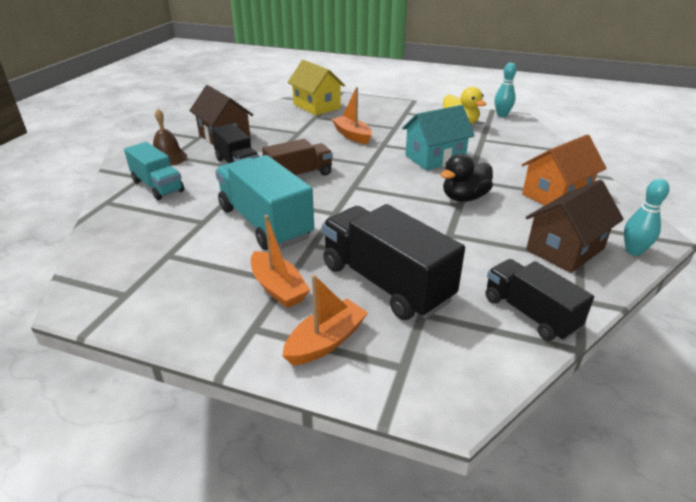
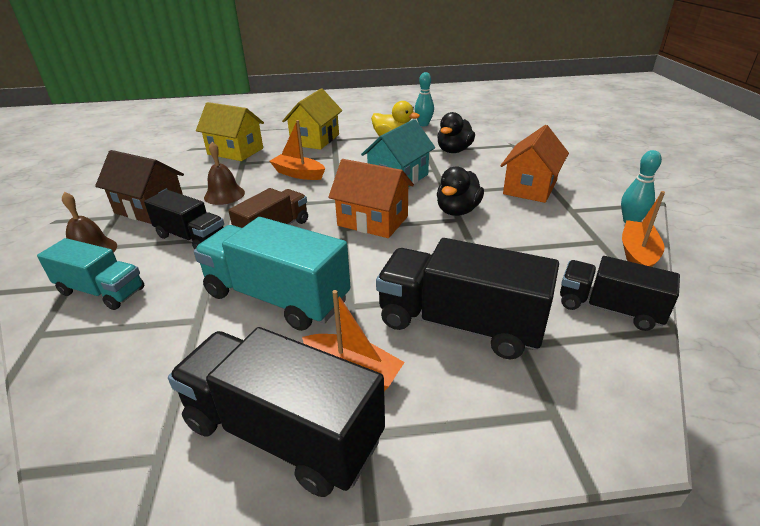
camera: 25 degrees left, 0 degrees up
(205, 307) = (282, 432): none -> black truck
(283, 139) = (224, 195): none -> brown bell
(326, 341) = (456, 417): orange boat -> orange boat (637, 255)
(382, 187) = (373, 221): none -> orange house
(389, 110) = (315, 140): none -> yellow house
(510, 145) = (454, 151): none -> black duck
(565, 249) = (581, 236): brown house -> none

